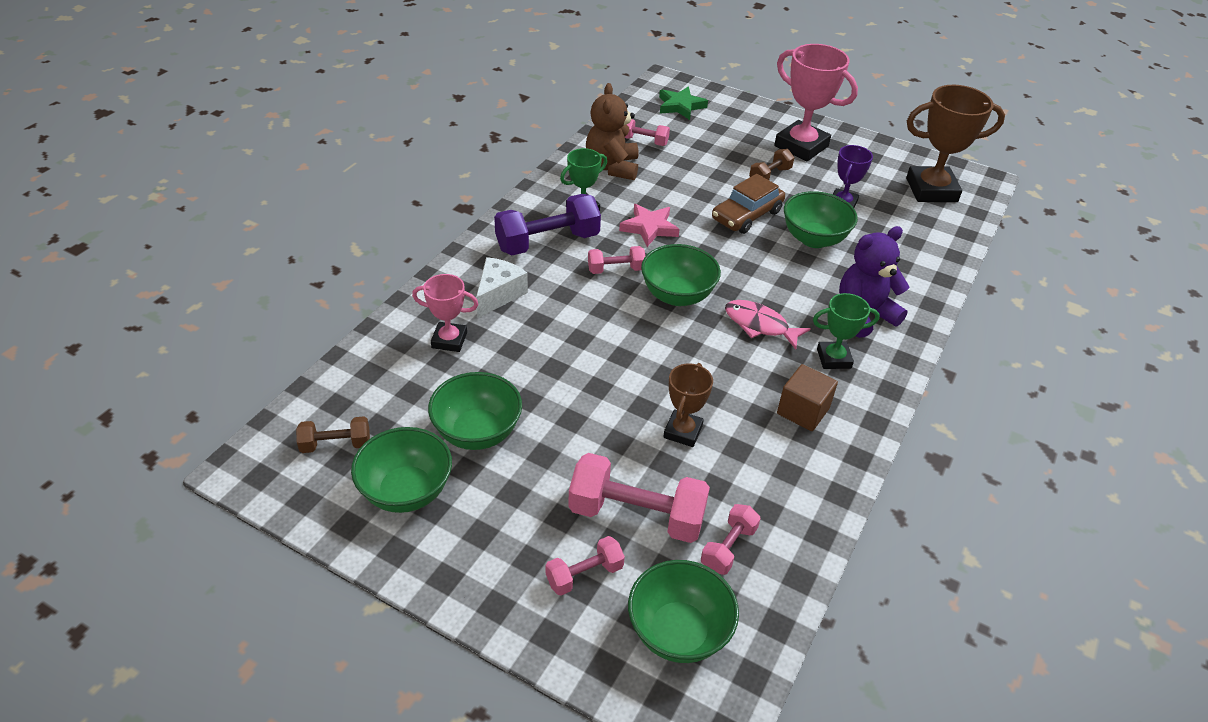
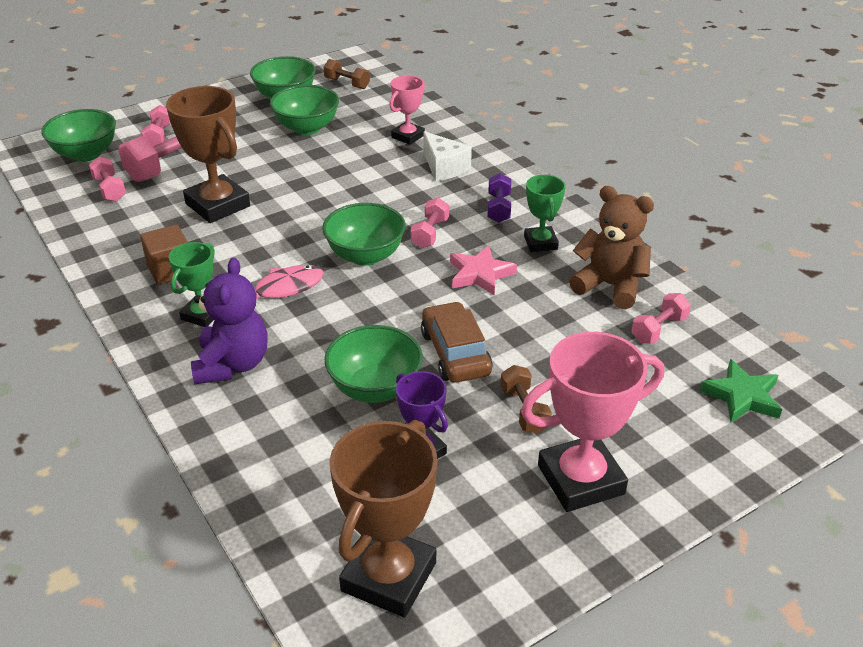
camera: 120 degrees right, 5 degrees down
(336, 444) = (347, 83): brown dumbbell -> brown dumbbell turned 75 degrees counterclockwise
(547, 242) = (499, 208): purple dumbbell -> purple dumbbell, size x0.54
(683, 431) = (217, 205): brown trophy -> brown trophy, size x1.77

